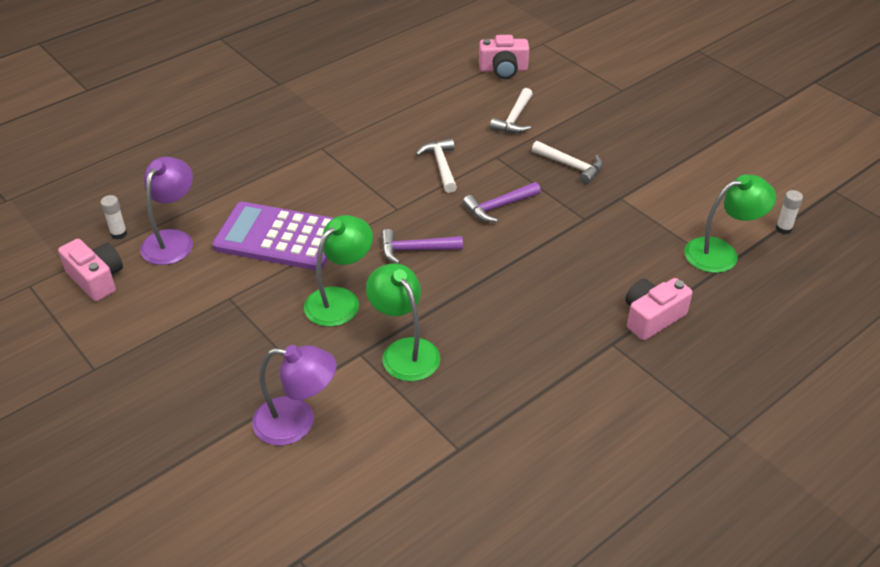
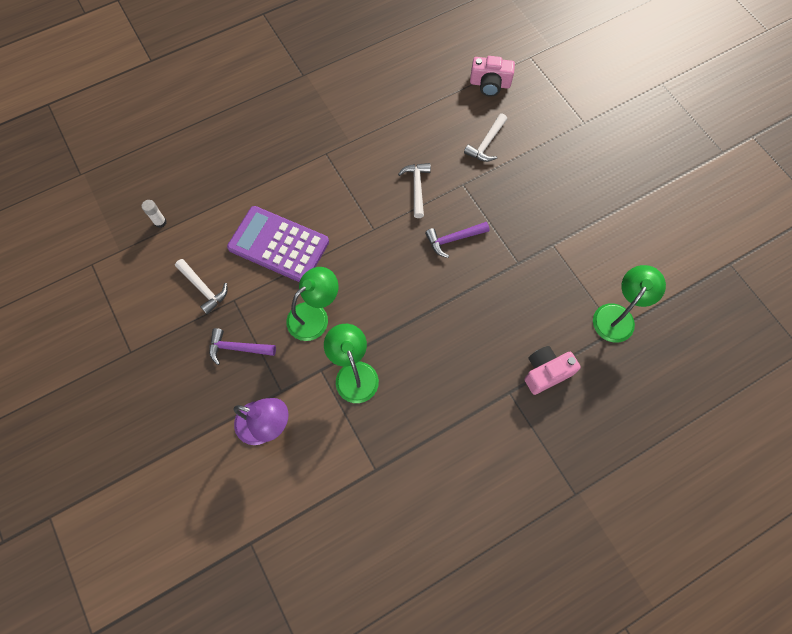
camera: 10 degrees right, 25 degrees up
(96, 279) = (140, 265): pink camera -> none
(172, 240) = (199, 235): purple lamp -> none
(415, 250) = (379, 274): purple hammer -> purple hammer (237, 348)
(571, 166) = (521, 204): white hammer -> white hammer (204, 289)
(721, 252) = (618, 315): green lamp -> green lamp turned 45 degrees counterclockwise
(783, 229) = (675, 299): white glue stick -> none

